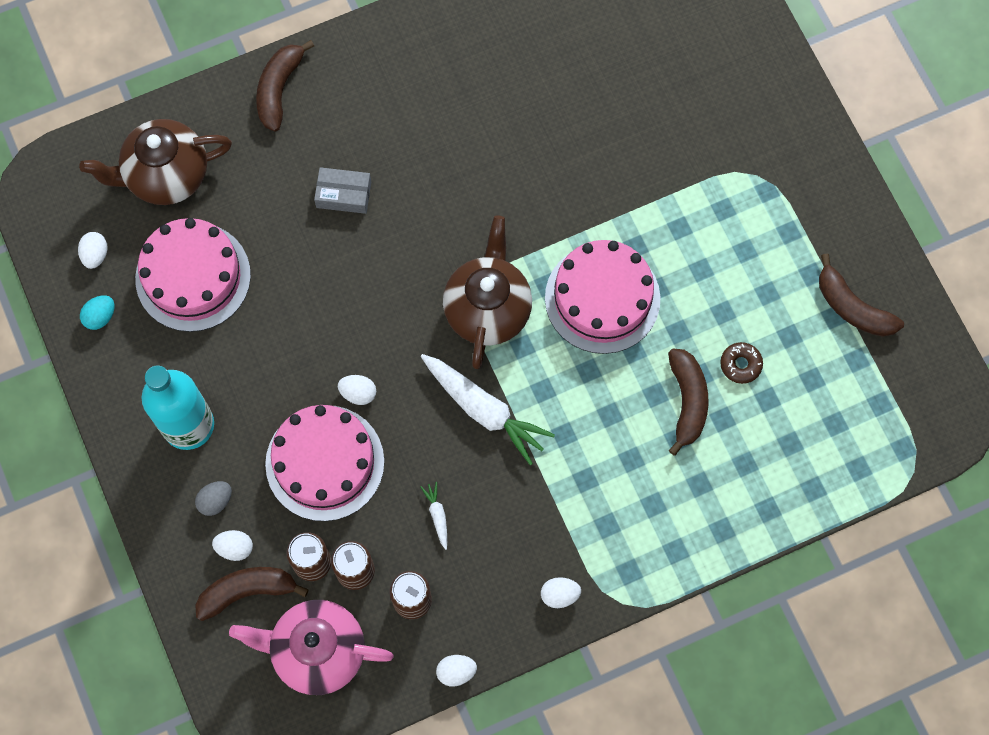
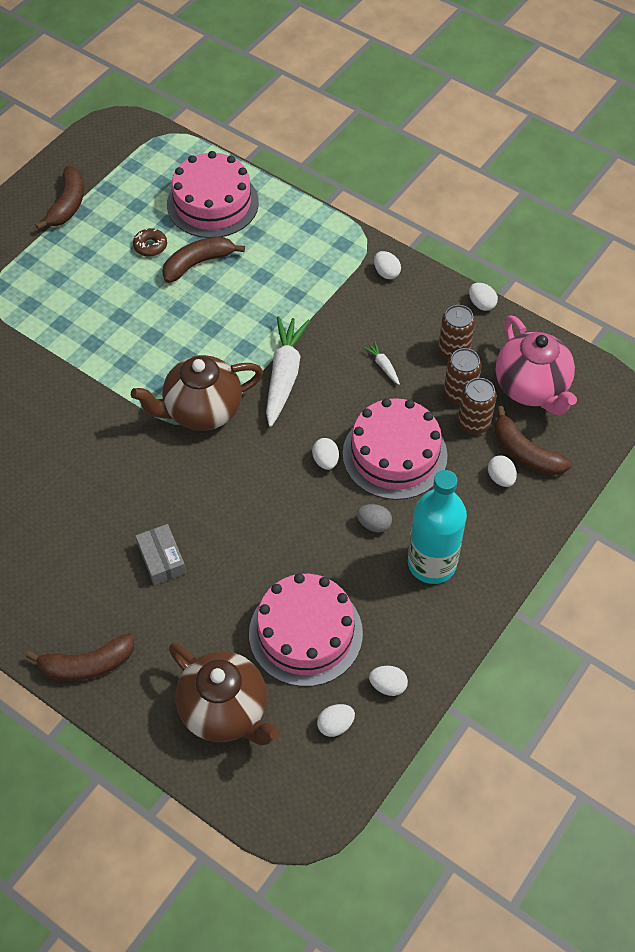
camera: 120 degrees left, 15 degrees down
(100, 317) = (388, 686): turquoise egg -> white egg
(215, 501) = (476, 510): grey egg -> grey egg (374, 524)
(437, 515) = (383, 366): white carrot -> white carrot turned 105 degrees clockwise
(602, 298) = (148, 344): pink cake -> pink cake (212, 203)

